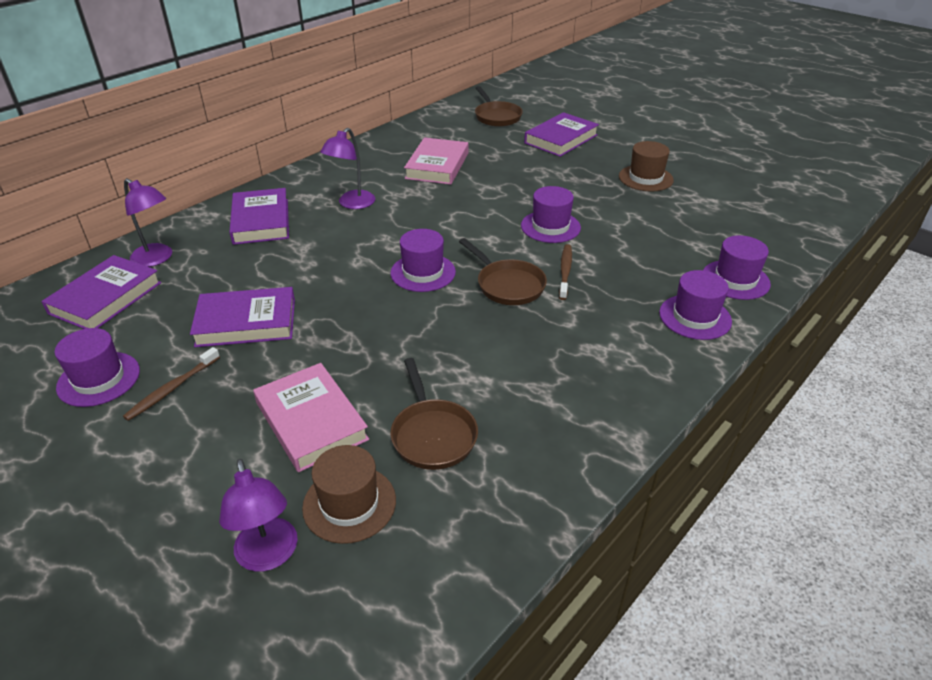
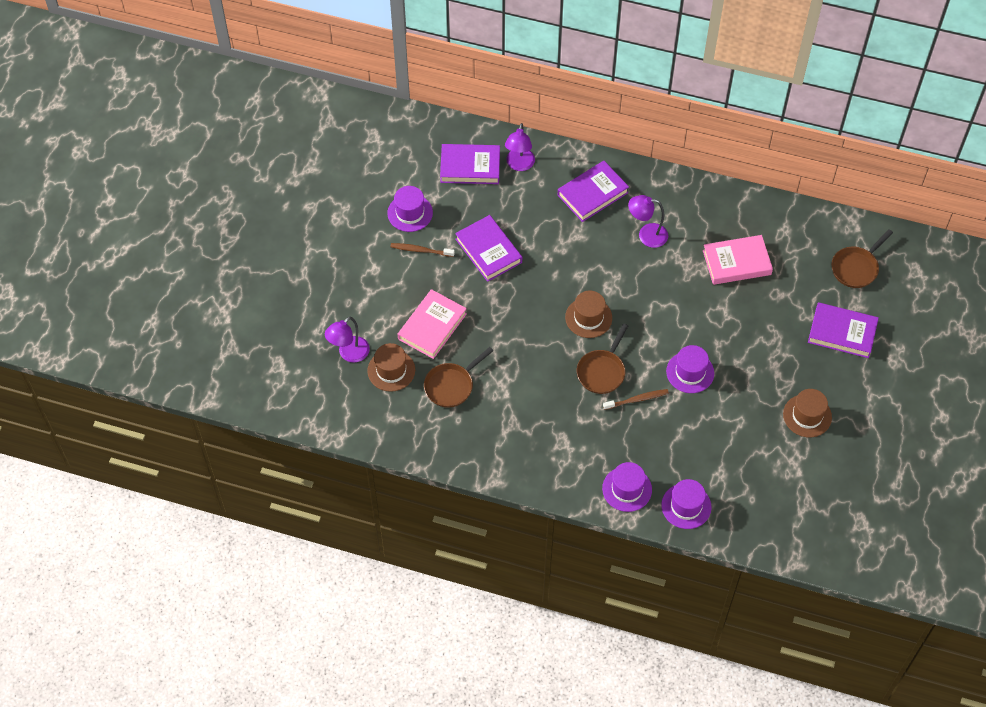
camera: 65 degrees right, 20 degrees up
(423, 272) = (588, 317): purple hat -> brown hat

